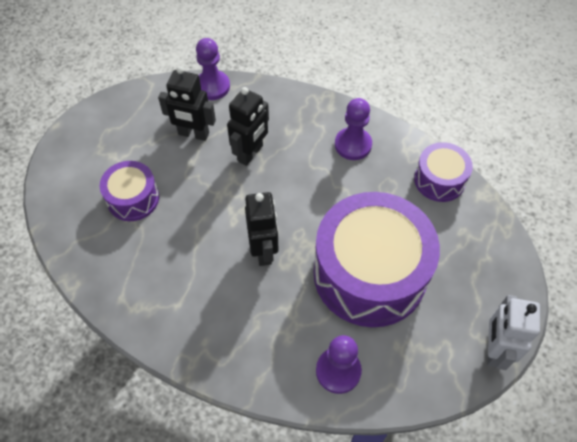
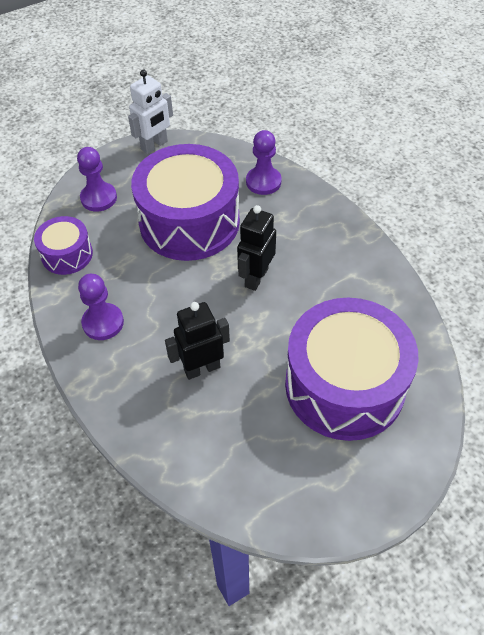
camera: 145 degrees left, 5 degrees down
(133, 198) = (344, 385): purple drum -> purple drum, size x2.04
(193, 134) = (242, 424): black robot -> none
(212, 86) = (181, 475): purple pawn -> purple pawn (99, 198)

